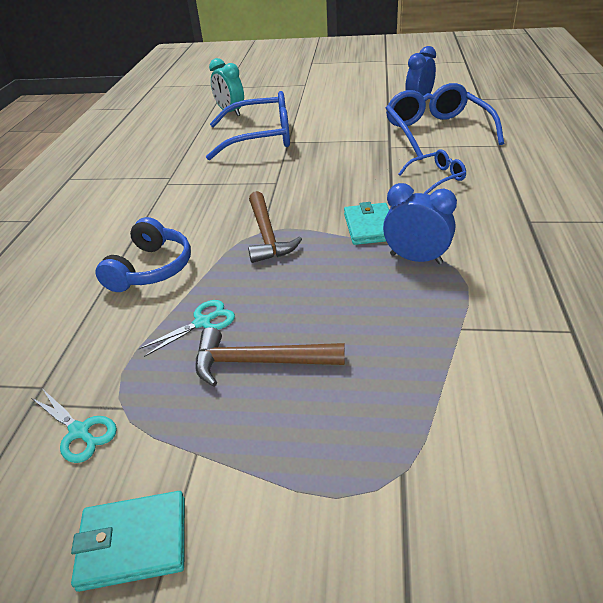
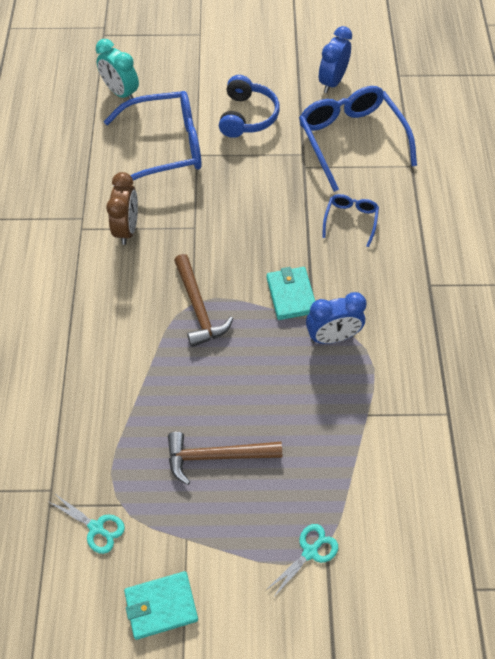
camera: 10 degrees left, 20 degrees up
(151, 269) = (101, 355): blue headphones -> blue headphones (247, 116)
(202, 322) = (163, 417): turquoise scissors -> turquoise scissors (310, 552)
(210, 183) = (127, 229): none -> brown clock
(416, 259) = (332, 337): blue clock -> blue clock turned 150 degrees clockwise
(436, 177) = (350, 220): blue glasses -> blue glasses turned 45 degrees counterclockwise

